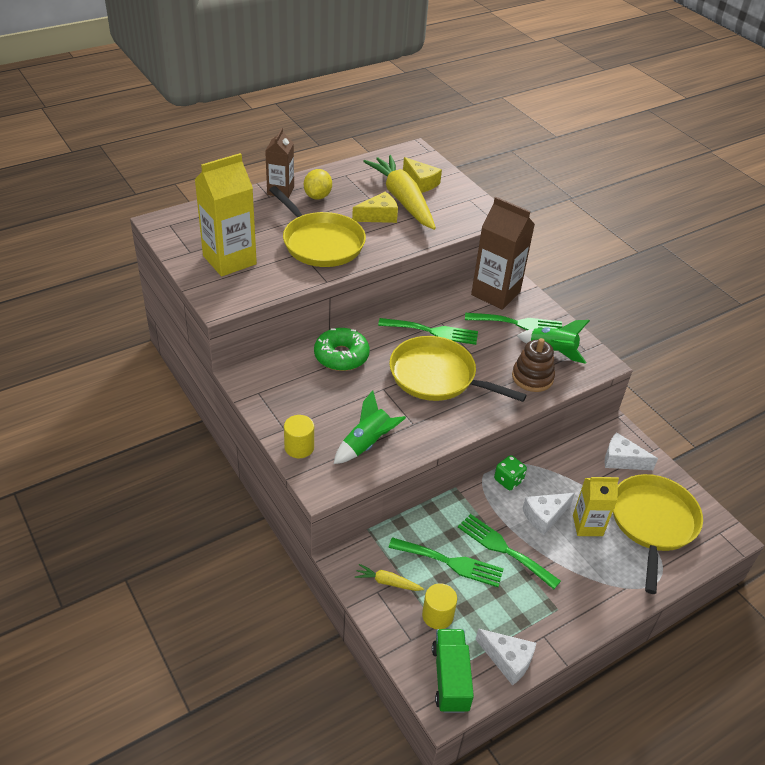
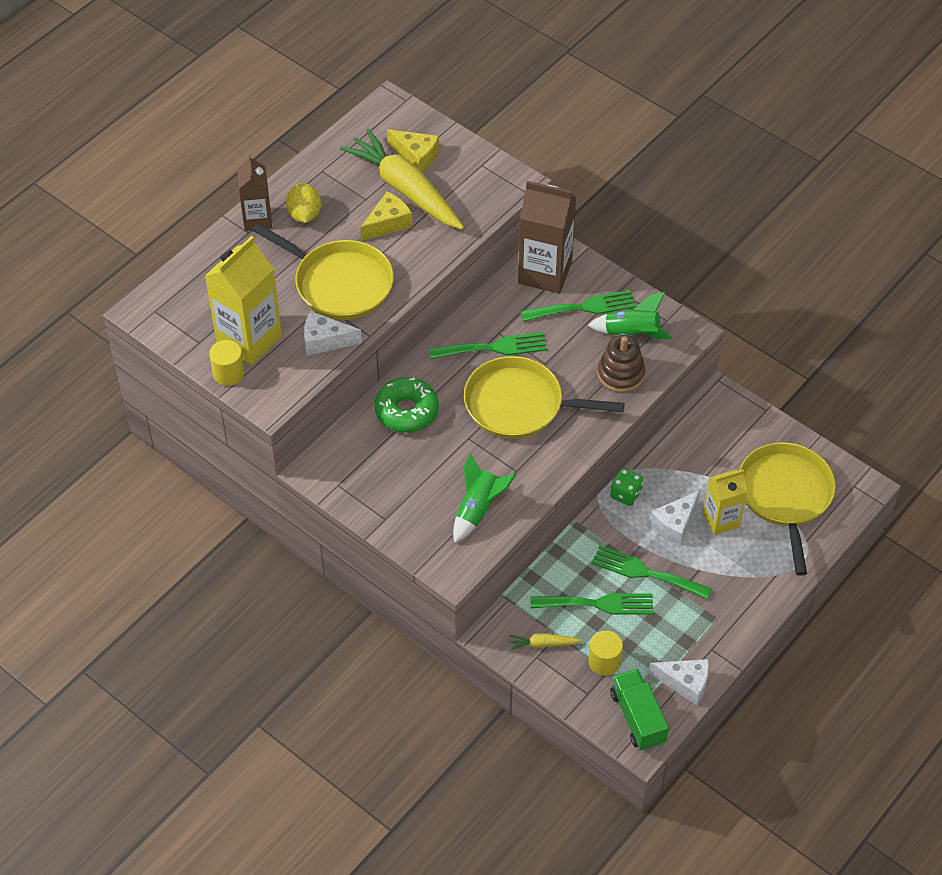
camera: 15 degrees left, 10 degrees up
(299, 447) = (410, 535): yellow cylinder -> yellow cylinder (228, 373)
(622, 460) = (736, 432): white cheese -> white cheese (325, 340)

